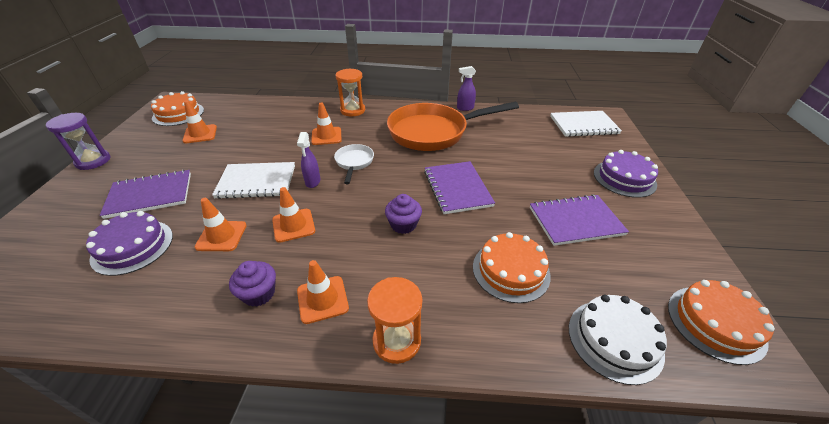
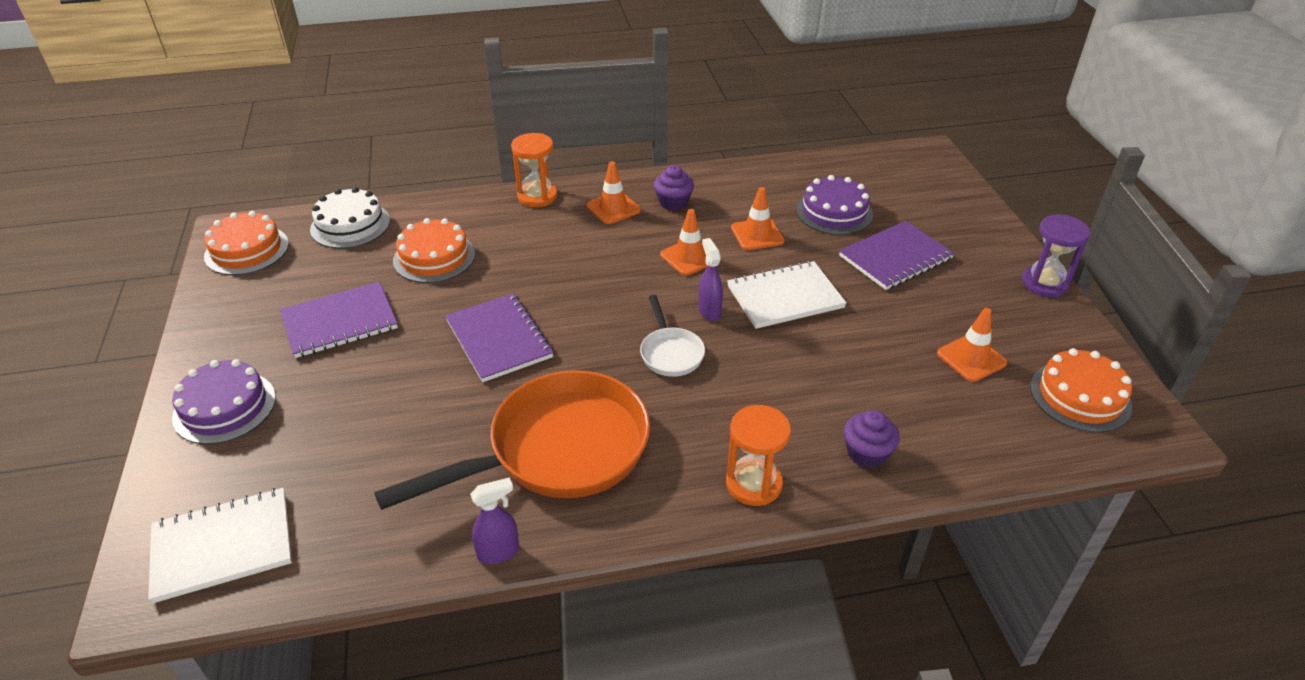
camera: 165 degrees right, 0 degrees up
(326, 136) = (754, 398): orange traffic cone -> none
(403, 224) = (561, 280): purple cupcake -> purple cupcake (866, 453)

